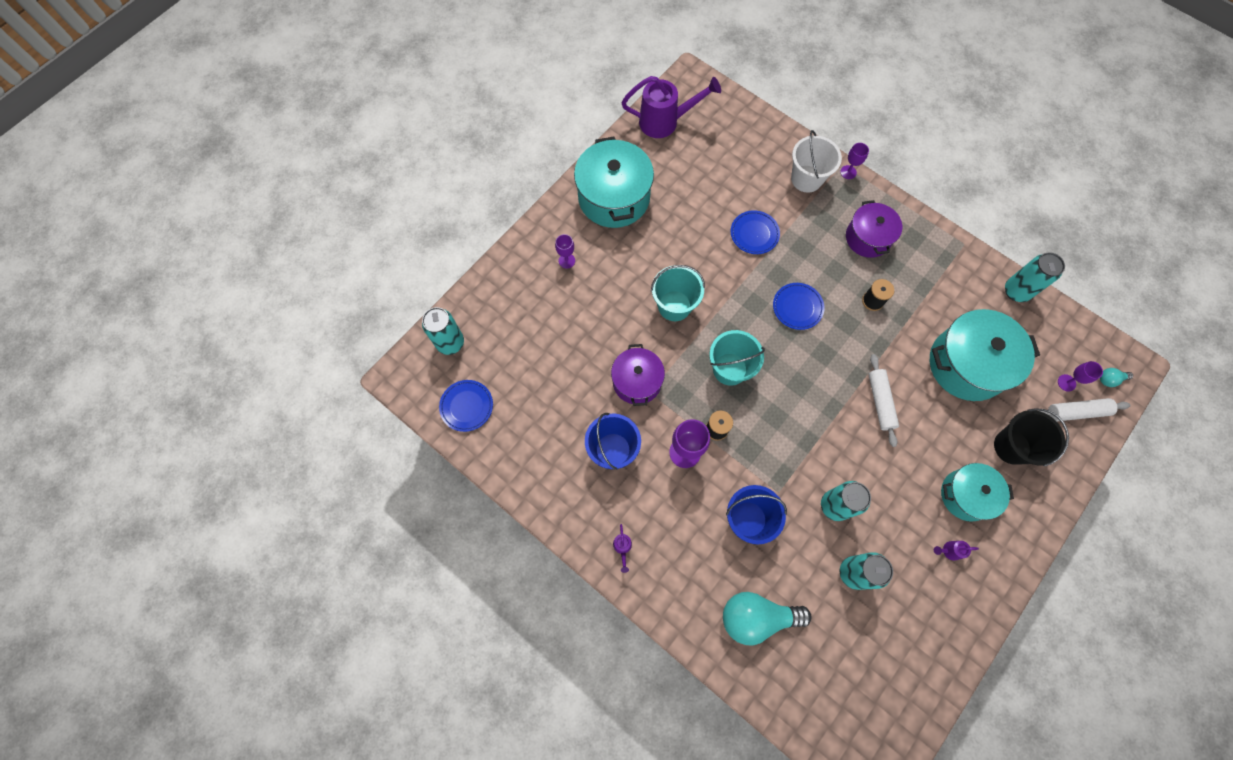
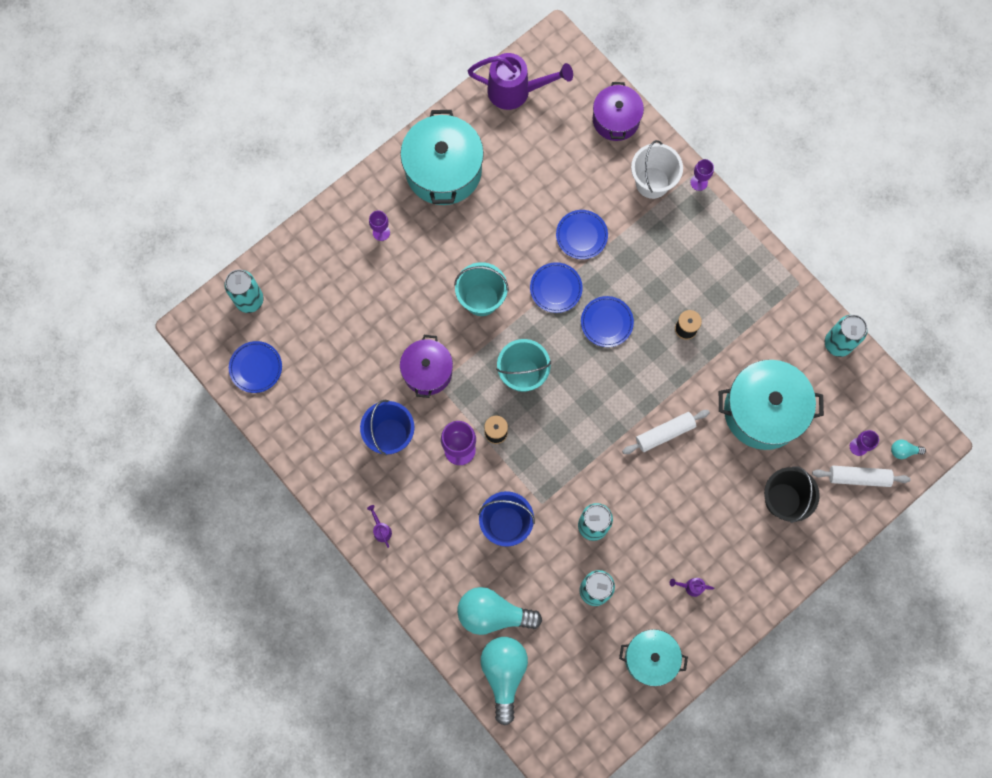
camera: 10 degrees right, 5 degrees up
(622, 548) = (381, 529): purple watering can -> purple watering can turned 150 degrees clockwise
(742, 284) = (556, 288): none -> blue plate
(783, 681) = (504, 674): none -> turquoise light bulb
(867, 238) = (699, 259): purple pot -> purple pot (615, 119)
(880, 402) = (665, 433): white rolling pin -> white rolling pin turned 60 degrees clockwise
(966, 495) = (723, 538): turquoise pot -> turquoise pot (650, 658)

